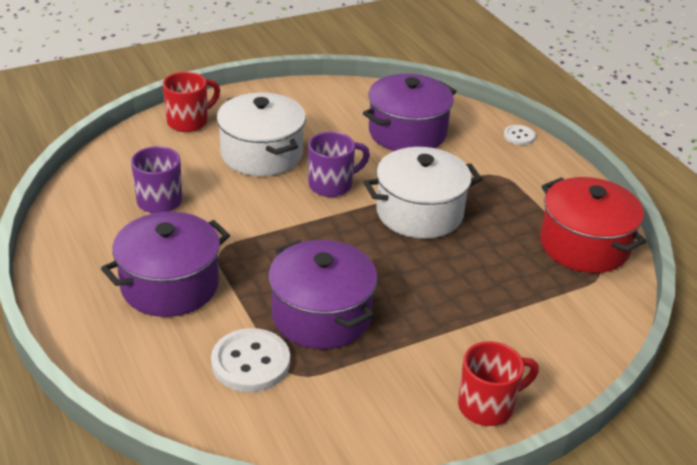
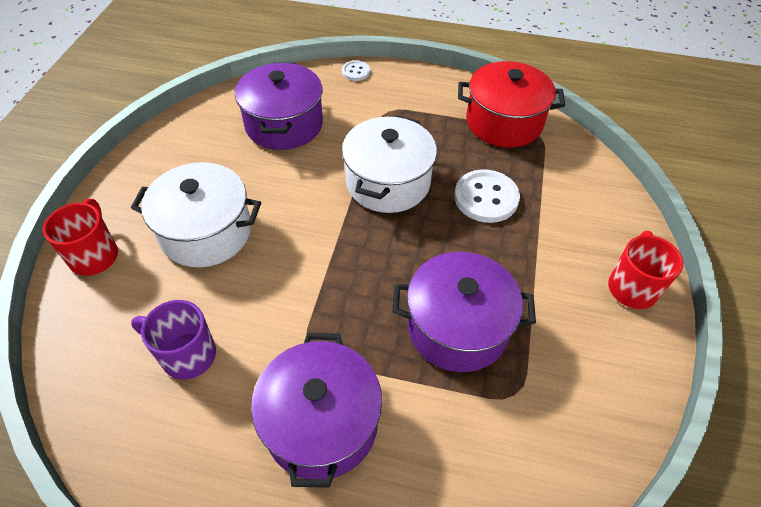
camera: 50 degrees left, 15 degrees up
(250, 362) = (478, 420): white button -> white button (486, 198)
(332, 185) = (300, 212): purple mug -> none

